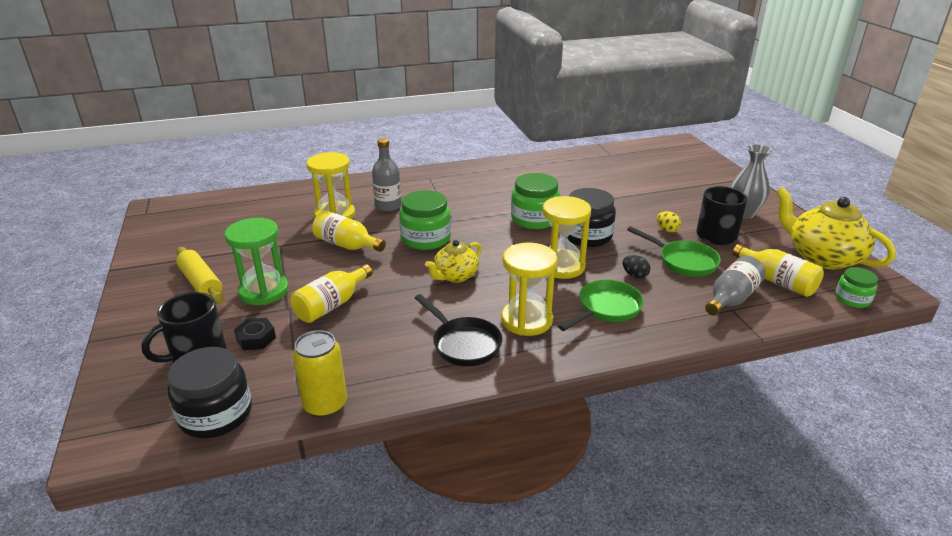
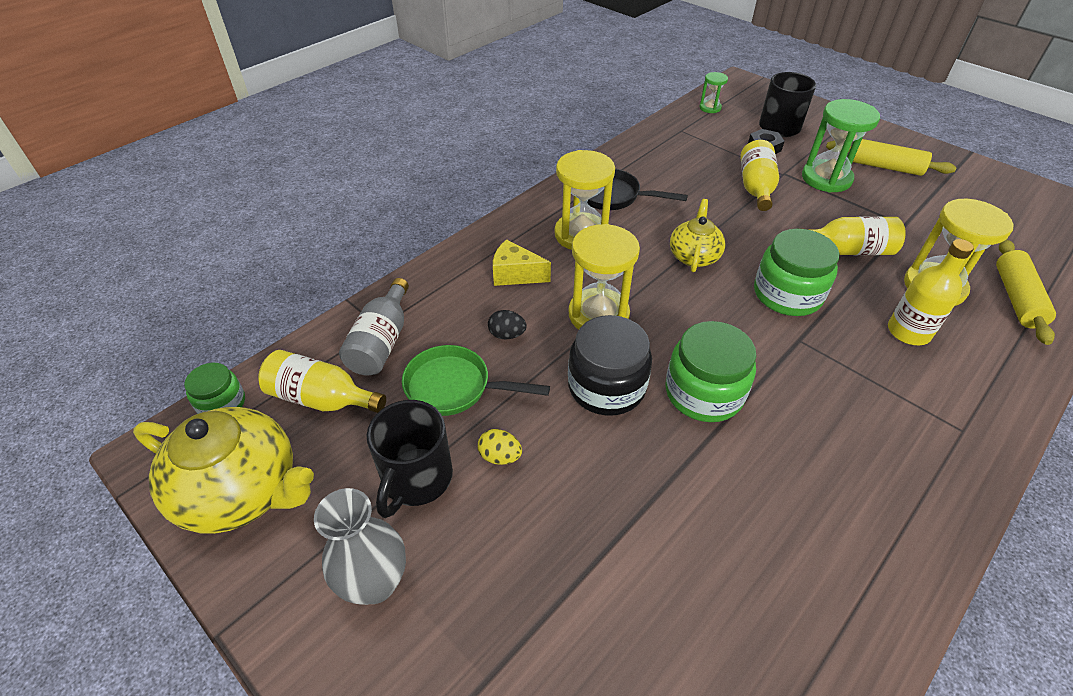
camera: 150 degrees right, 15 degrees up
(216, 414) = (710, 108): black jar -> green hourglass
(303, 199) = (1016, 298): none -> yellow rolling pin
(325, 404) = (656, 131): yellow can -> none
(388, 206) = (908, 332): grey bottle -> yellow bottle
(606, 309) = (515, 275): green pan -> yellow cheese

